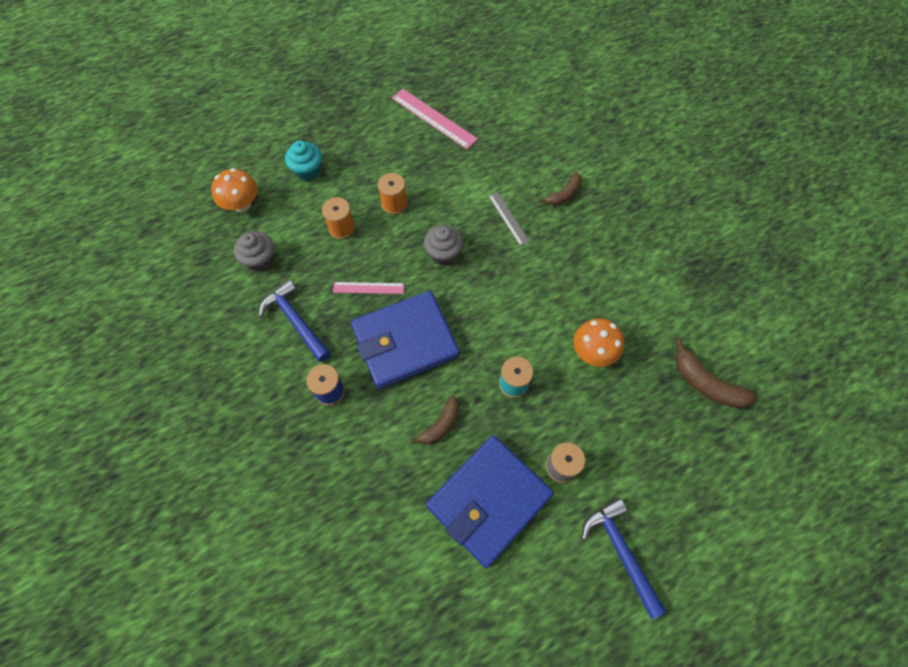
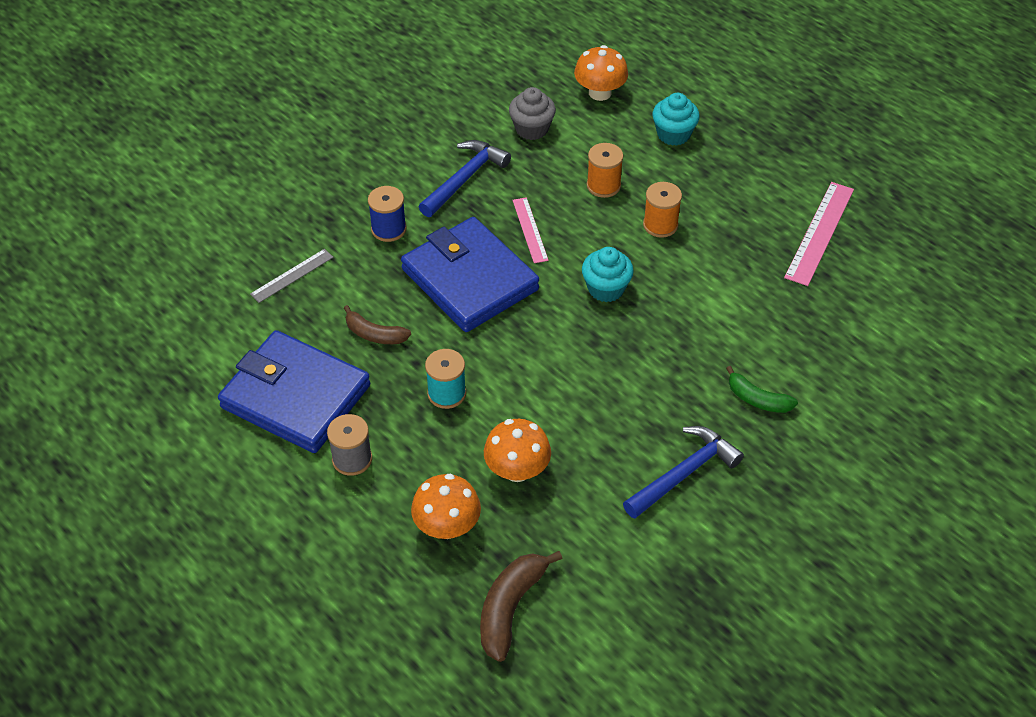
camera: 75 degrees right, 15 degrees down
(443, 253) = (606, 289): grey cupcake -> turquoise cupcake
(508, 218) = (689, 344): grey ruler -> grey ruler (292, 275)
(564, 194) = (757, 399): brown banana -> green banana
(621, 551) = (261, 535): blue hammer -> blue hammer (684, 474)
(633, 410) = (447, 526): none -> orange mushroom

